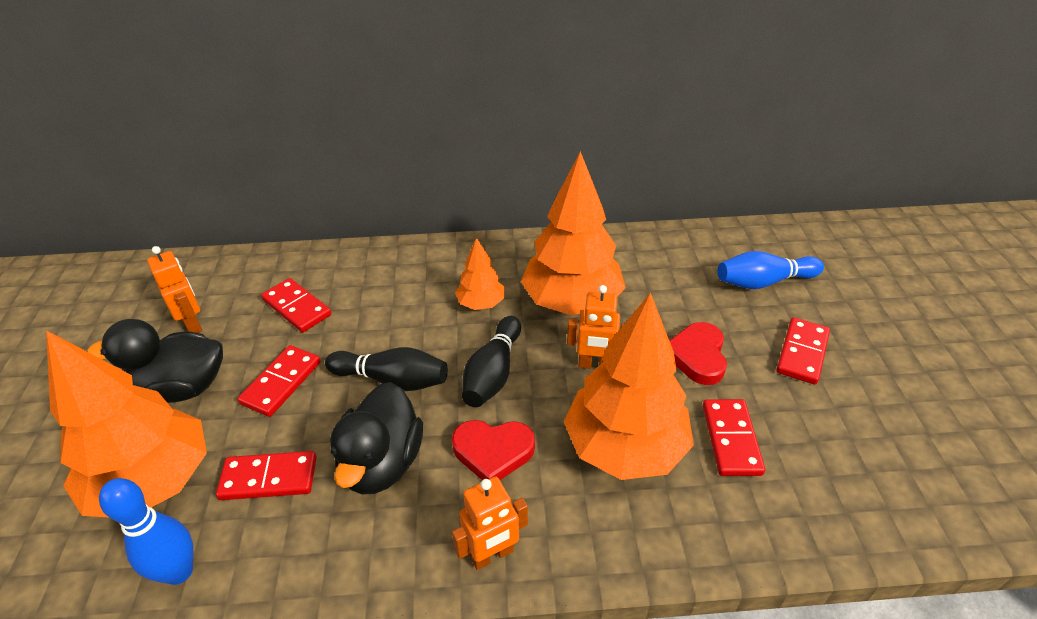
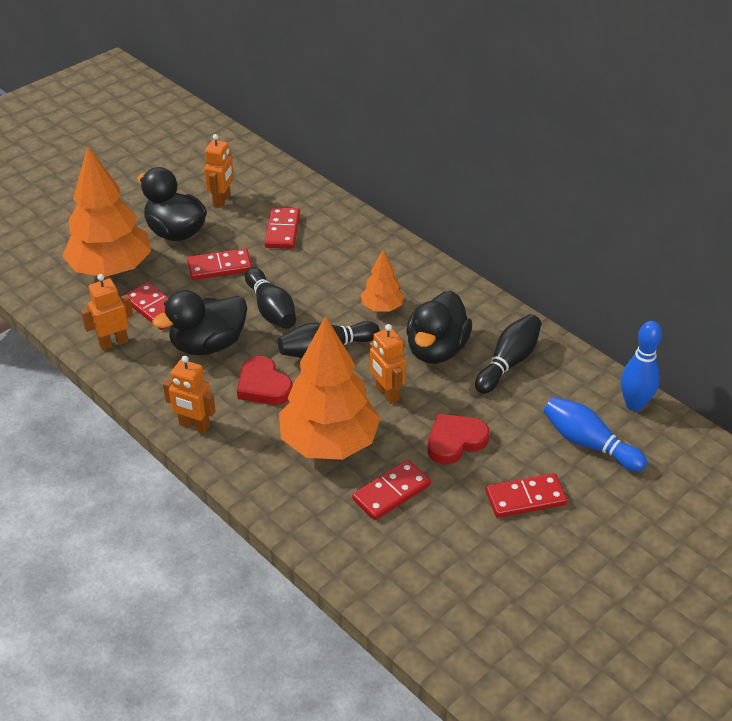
camera: 50 degrees right, 0 degrees up
(179, 571) = (75, 317): blue bowling pin -> blue bowling pin (634, 404)
(272, 556) = (113, 343): none -> orange robot
(571, 302) = (436, 350): orange tree -> black duck
(629, 271) = (508, 362): none -> black bowling pin

